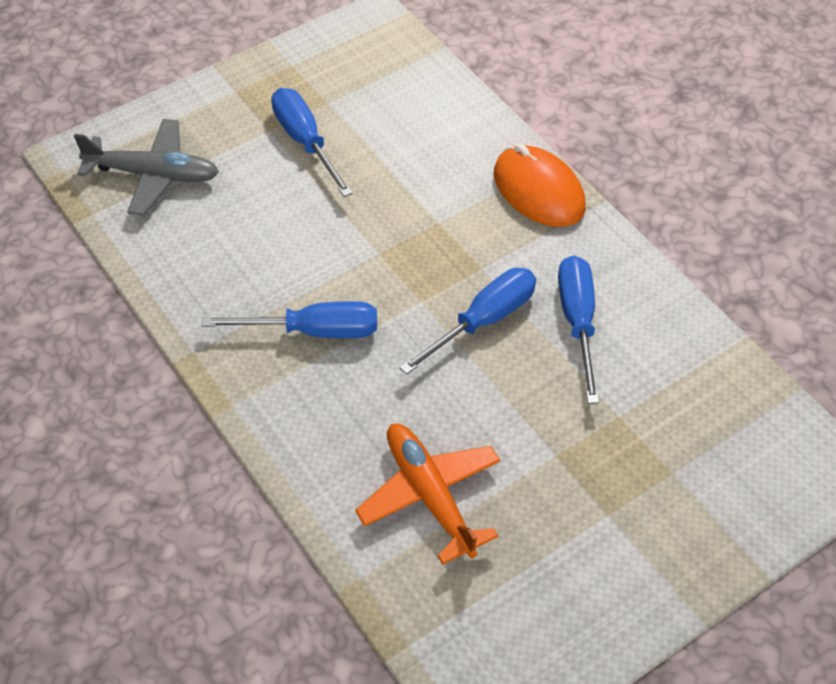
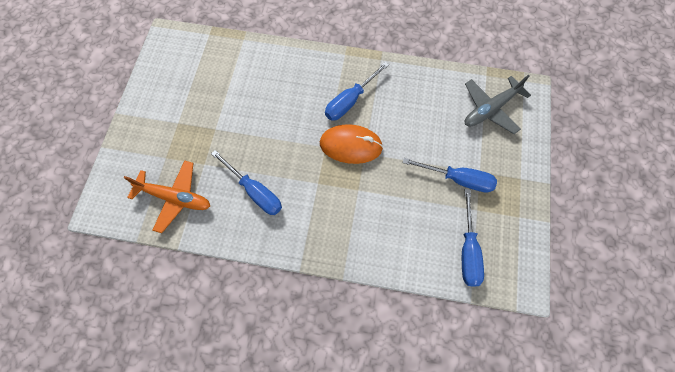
camera: 135 degrees right, 15 degrees up
(429, 495) = (246, 79): orange plane -> orange plane (175, 198)
(483, 321) = (293, 159): blue screwdriver -> blue screwdriver (468, 250)
(538, 191) = (333, 247): orange mouse -> orange mouse (351, 145)

